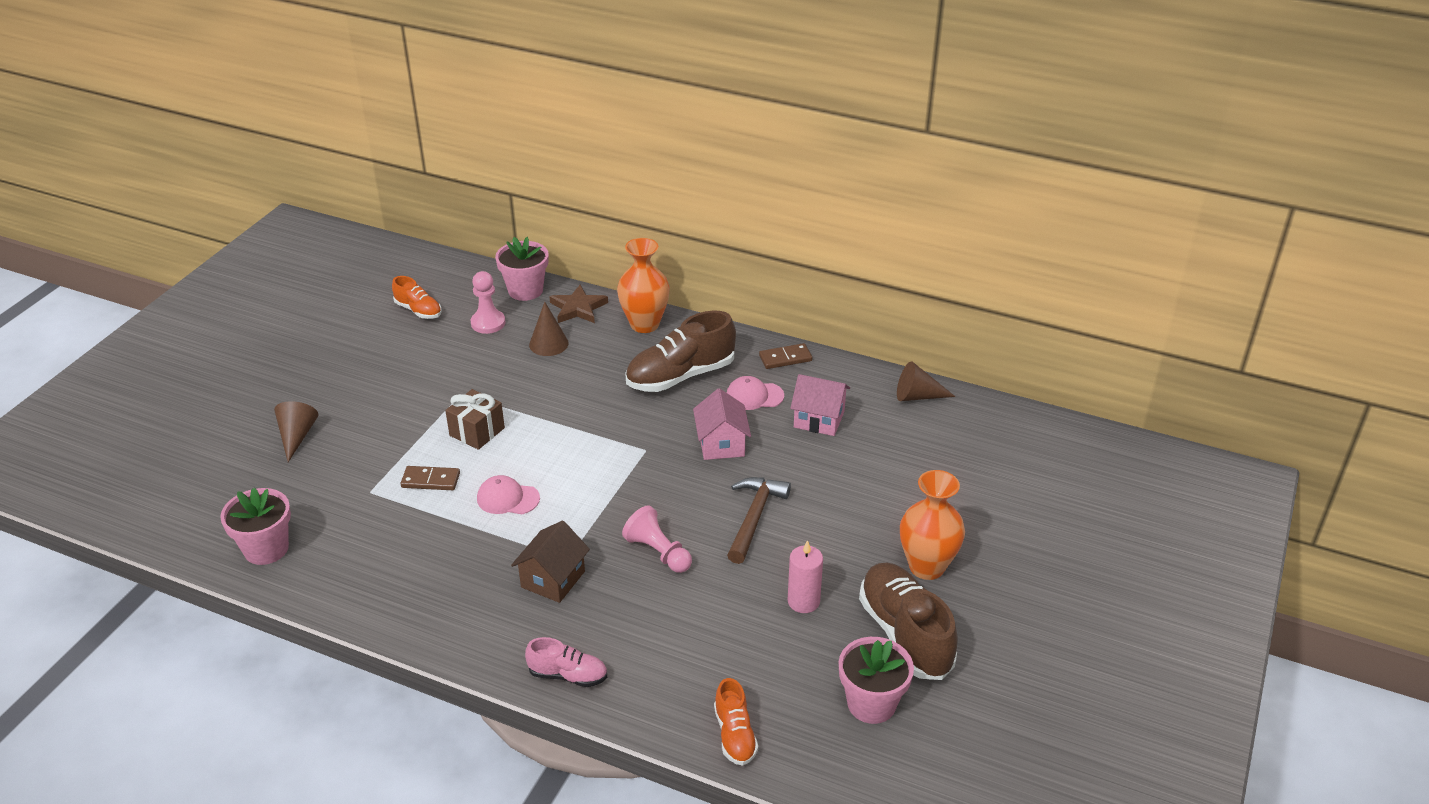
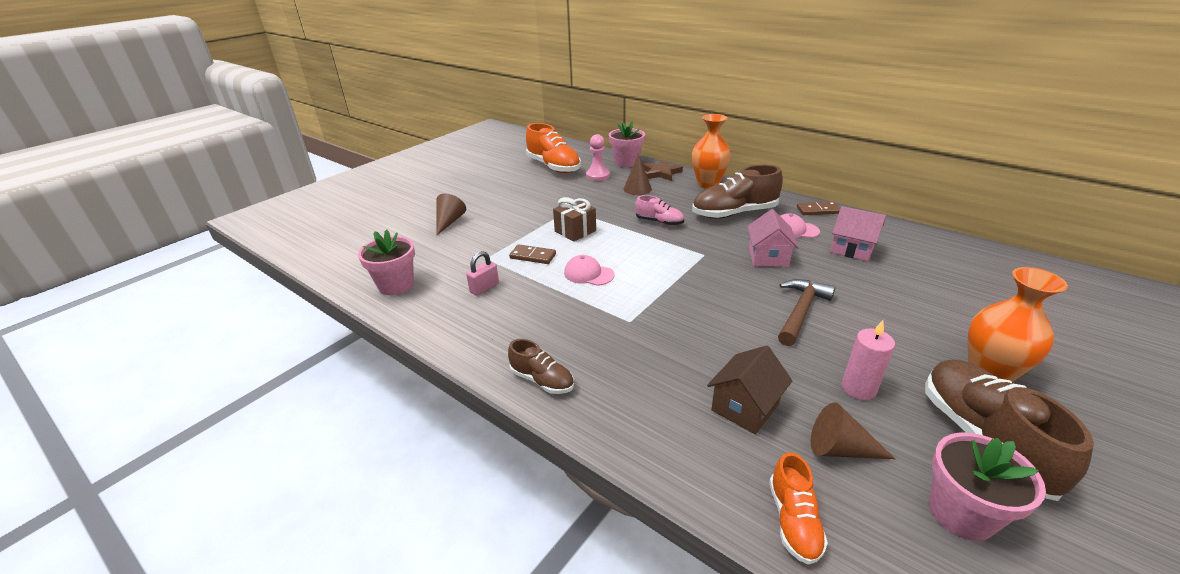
camera: 15 degrees right, 5 degrees down
(382, 537) = (484, 288): none -> pink padlock
(418, 310) = (553, 167): orange shoe -> orange shoe, size x1.84
(484, 644) = (542, 380): none -> brown shoe
(553, 579) = (614, 336): brown house -> brown house (745, 407)
(568, 675) = (614, 421): pink shoe -> pink shoe (659, 222)
(658, 552) = (711, 327): pink pawn -> none
(917, 396) = (938, 242): brown cone -> brown cone (840, 449)

